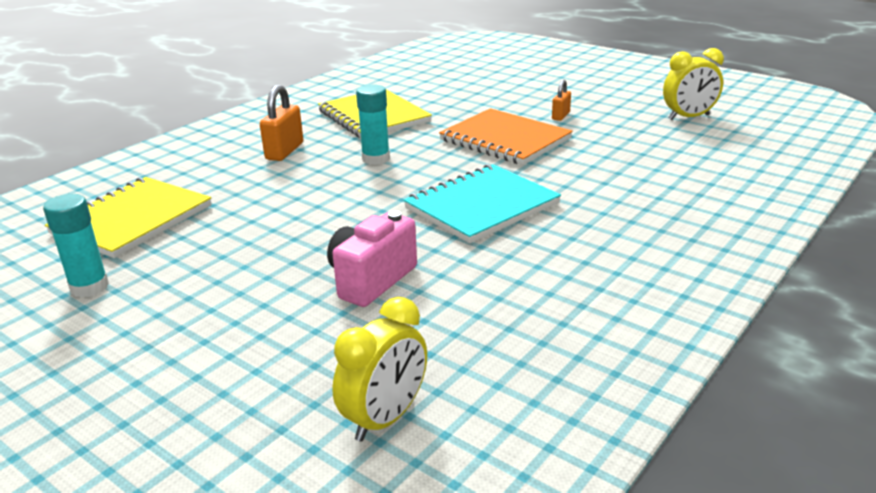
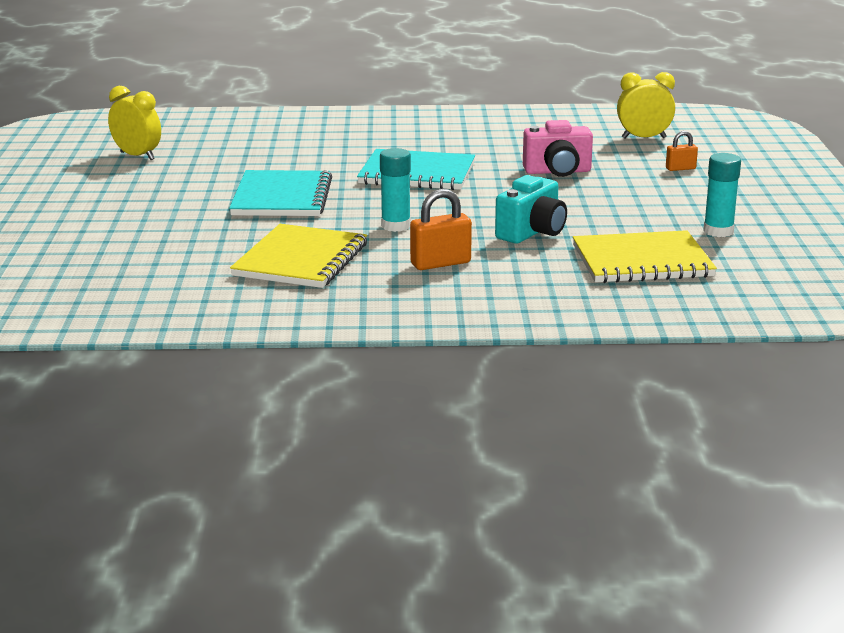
camera: 130 degrees left, 5 degrees down
(265, 201) = (532, 233): none -> turquoise camera
(505, 139) = (281, 197): orange notebook -> turquoise notebook
(560, 116) = (192, 193): orange padlock -> orange padlock (680, 168)

